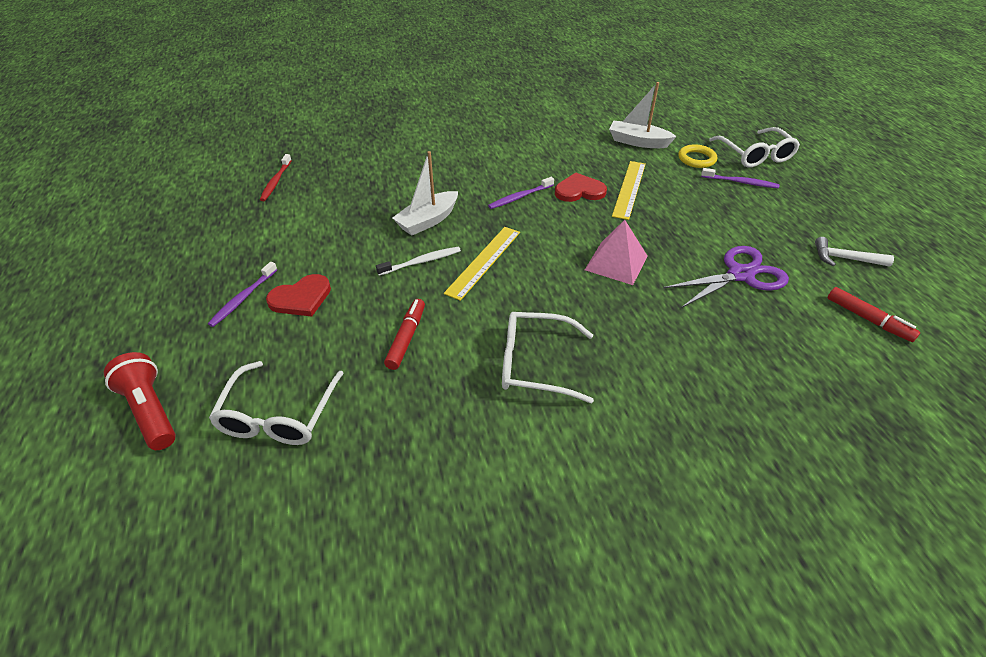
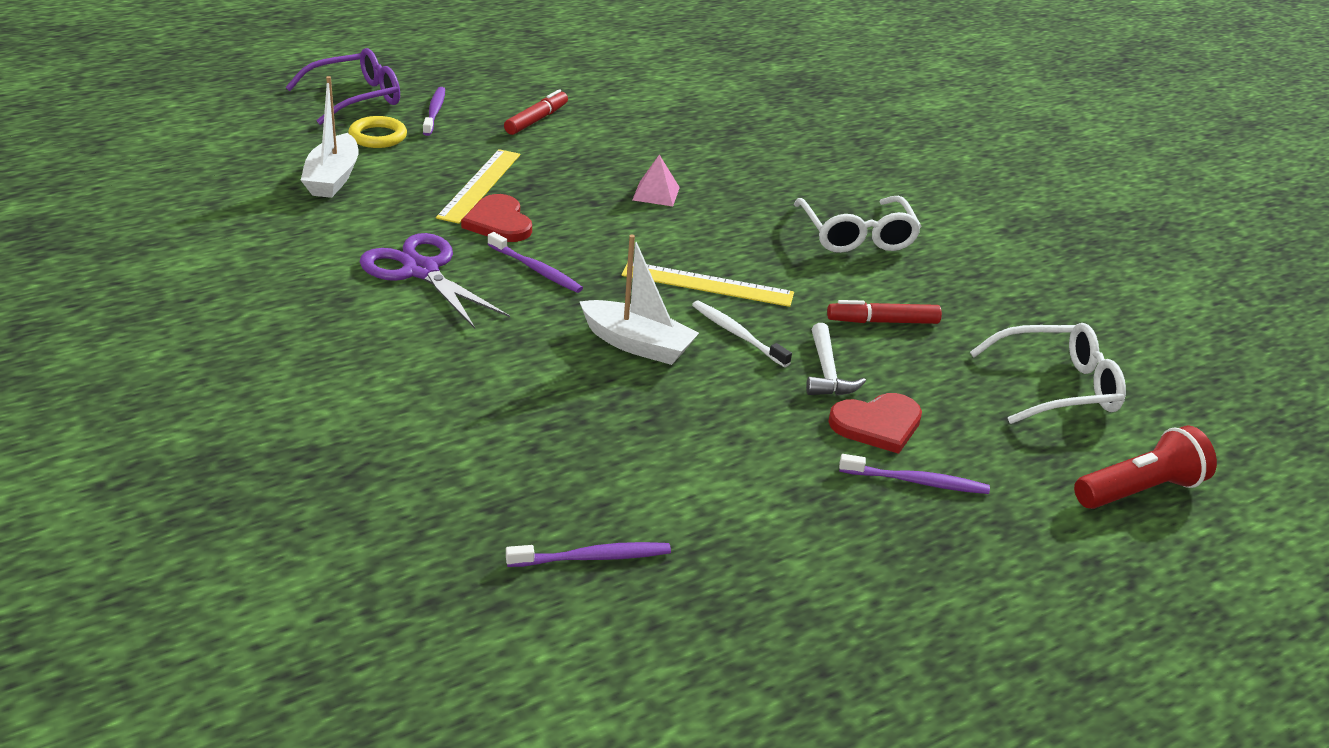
camera: 110 degrees left, 10 degrees down
(151, 410) = (1140, 490): red flashlight -> red flashlight turned 150 degrees counterclockwise
(276, 182) = (593, 557): red toothbrush -> purple toothbrush
(301, 298) = (877, 424): red heart -> red heart turned 120 degrees clockwise
(616, 262) = (656, 193): pink pyramid -> pink pyramid, size x0.65
(629, 189) = (480, 185): yellow ruler -> yellow ruler turned 75 degrees counterclockwise
(740, 275) = (637, 125): purple scissors -> purple scissors (421, 271)
(754, 155) = (355, 98): white glasses -> purple glasses
(844, 258) = (577, 72): white hammer -> white hammer (827, 372)
(868, 319) = (672, 74): red marker -> red marker (536, 120)

